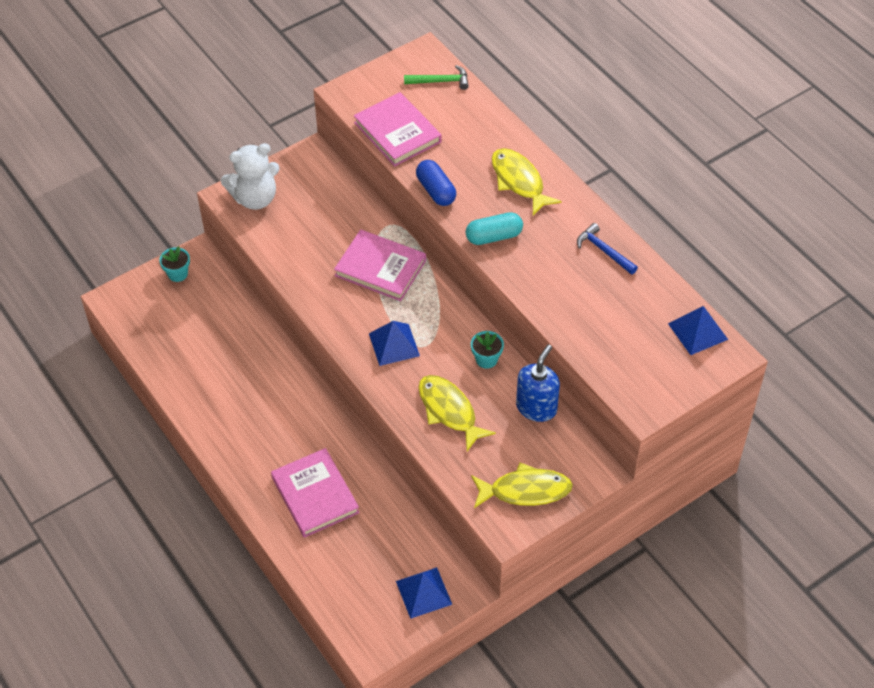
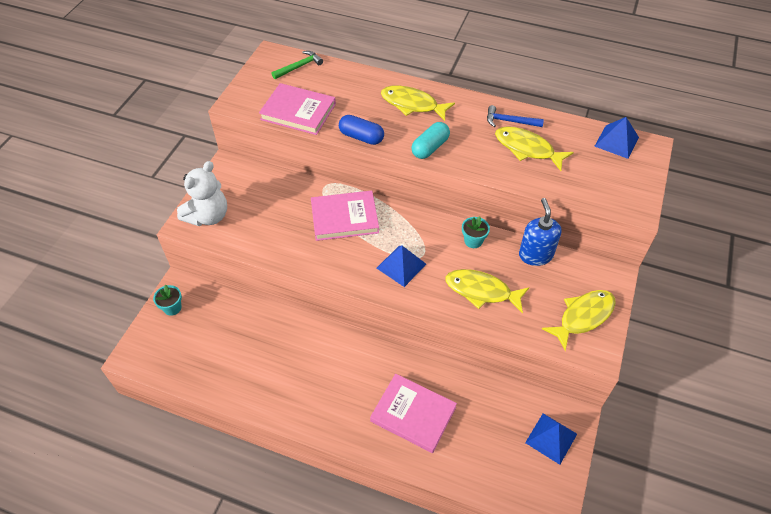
camera: 35 degrees left, 0 degrees up
(592, 289) = (527, 149): none -> yellow fish

